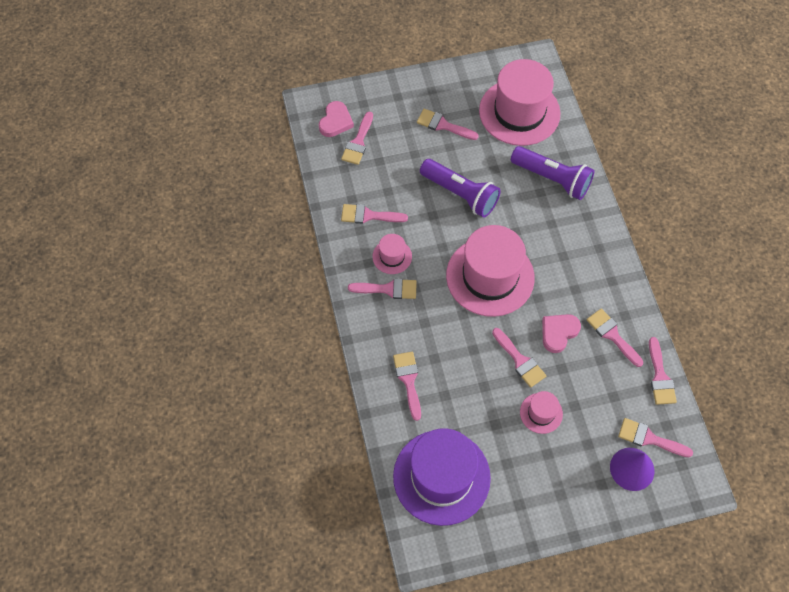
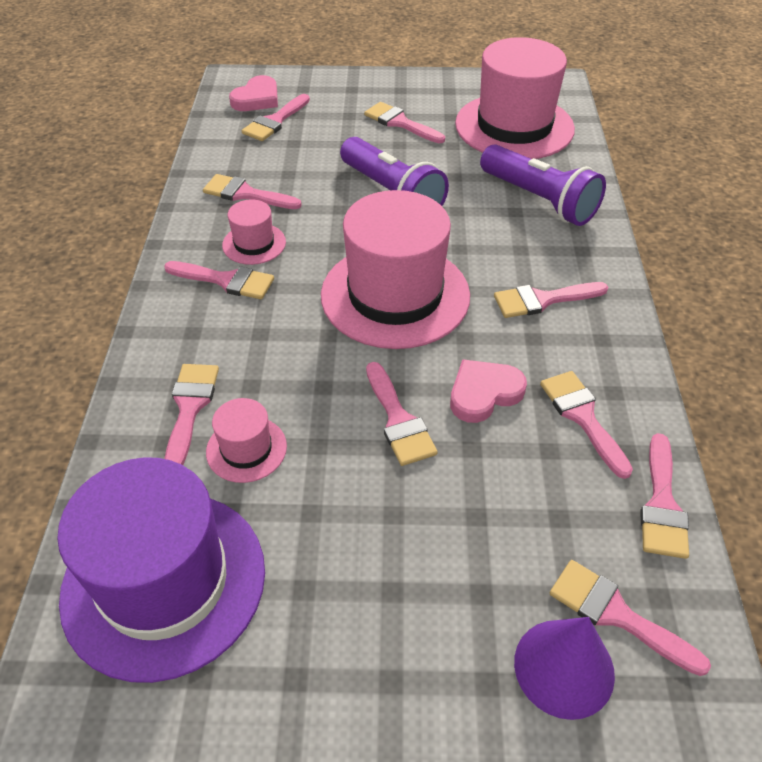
camera: 15 degrees right, 15 degrees down
(541, 413) = (406, 514): pink hat -> pink hat (246, 449)
(573, 260) = (543, 300): none -> pink brush

